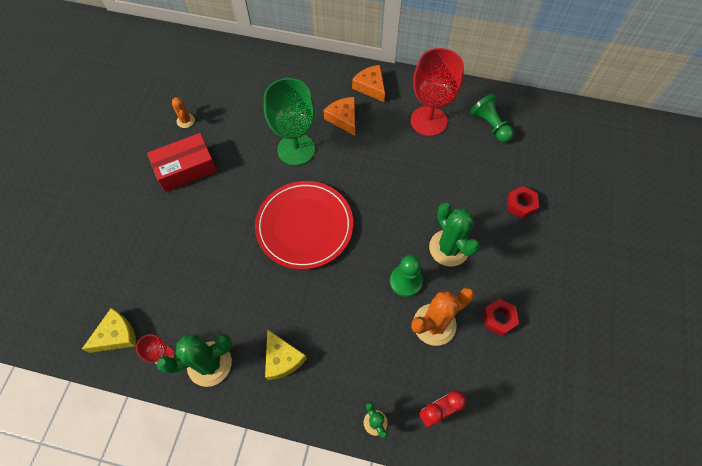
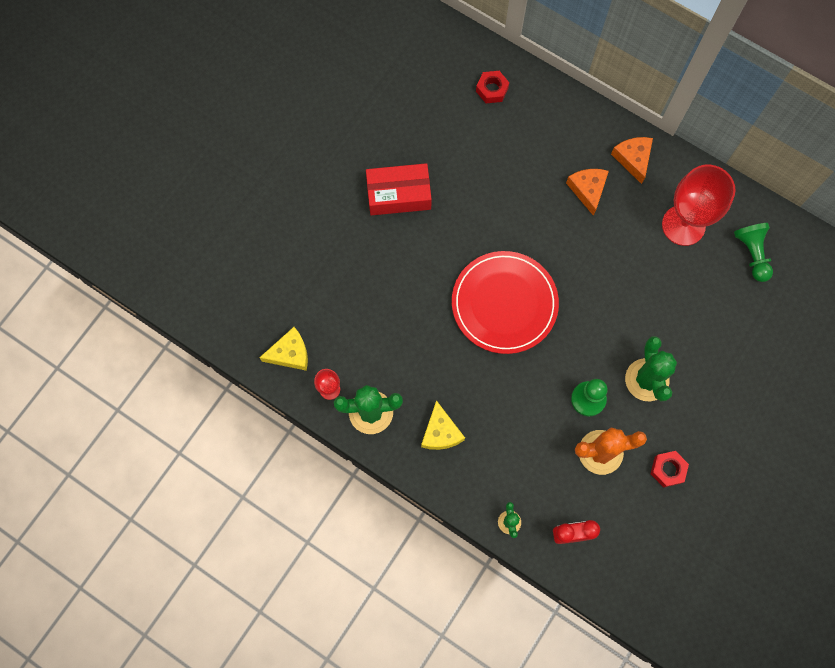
camera: 20 degrees right, 10 degrees up
(185, 121) = (412, 135): orange cactus -> none
(296, 149) = (523, 211): green goblet -> none
(521, 204) = (745, 359): red nut -> red nut (492, 89)

